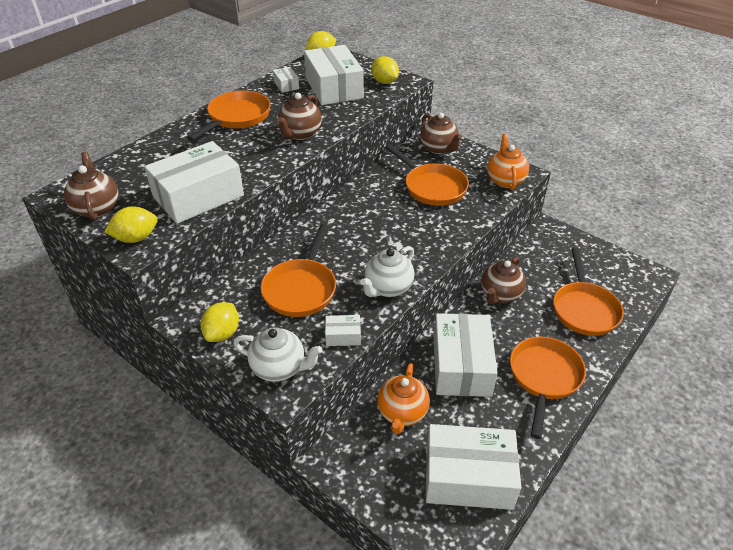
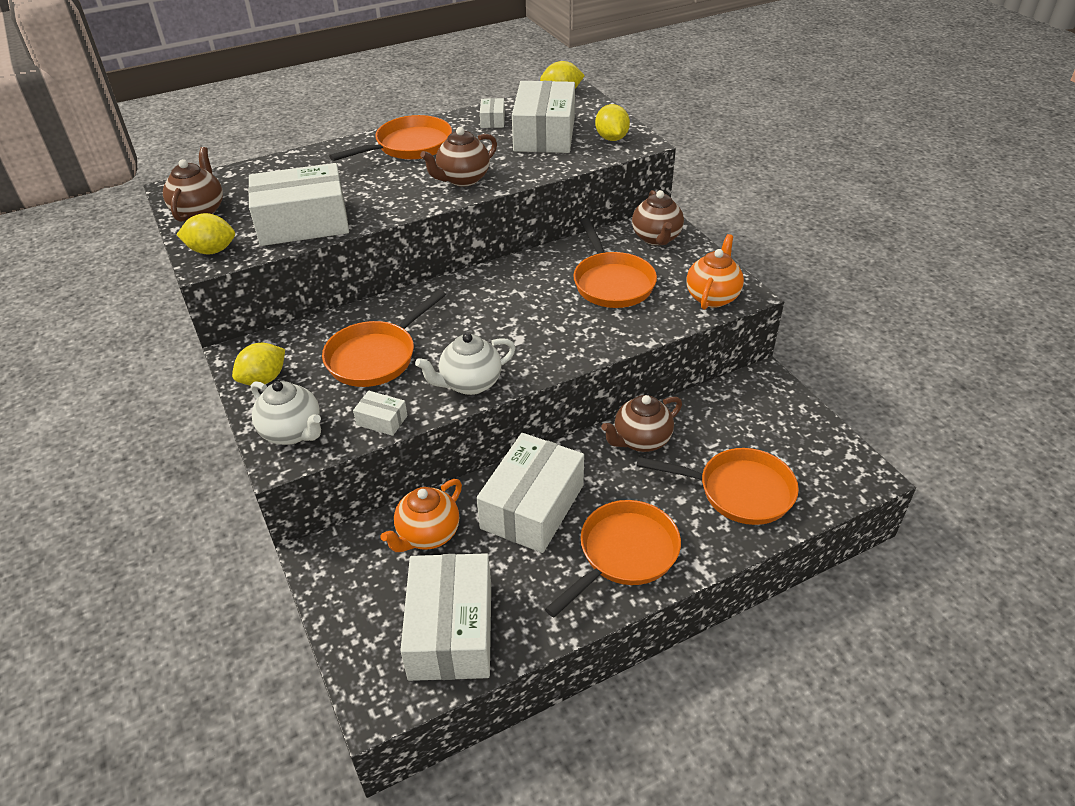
camera: 25 degrees right, 0 degrees up
(468, 477) = (451, 630): white box -> white box turned 60 degrees clockwise
(584, 309) = (739, 491): orange pan -> orange pan turned 105 degrees counterclockwise

